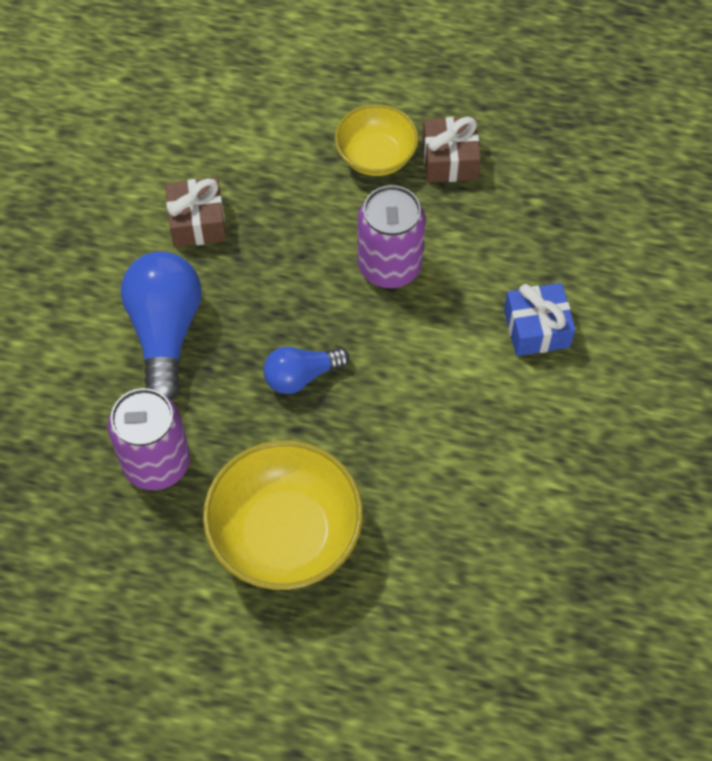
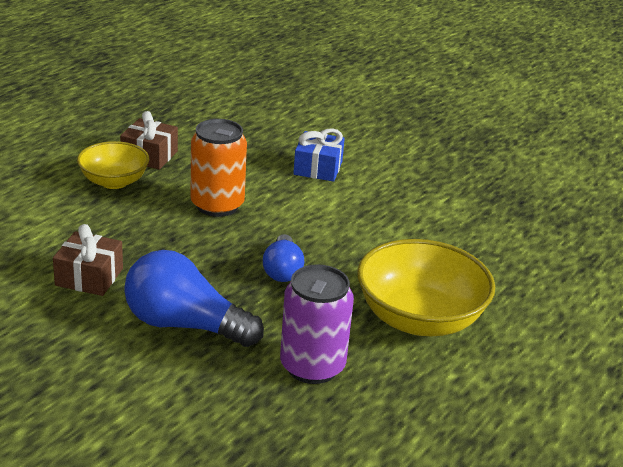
camera: 70 degrees left, 30 degrees down
(389, 266) = (217, 205): purple can -> orange can

